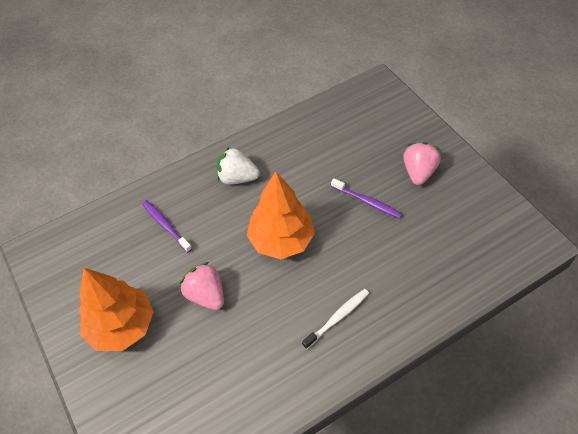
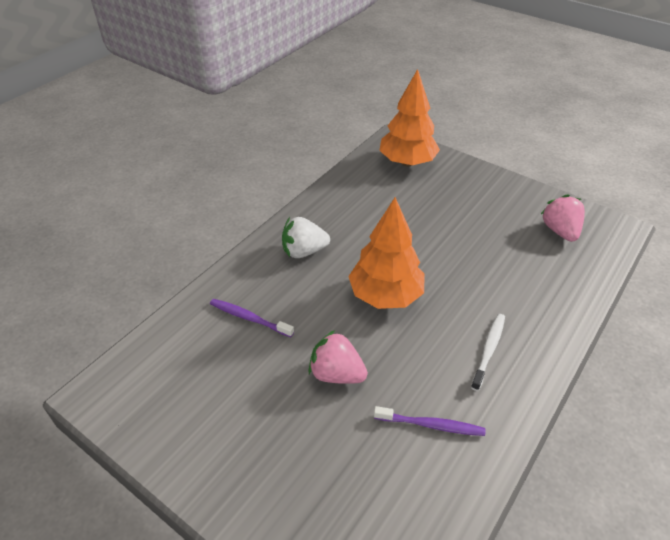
camera: 25 degrees left, 10 degrees down
(121, 326) = (255, 440): orange tree -> orange tree (407, 162)
(367, 201) = (448, 237): purple toothbrush -> purple toothbrush (430, 425)
(418, 172) = (478, 201): pink strawberry -> pink strawberry (560, 231)

